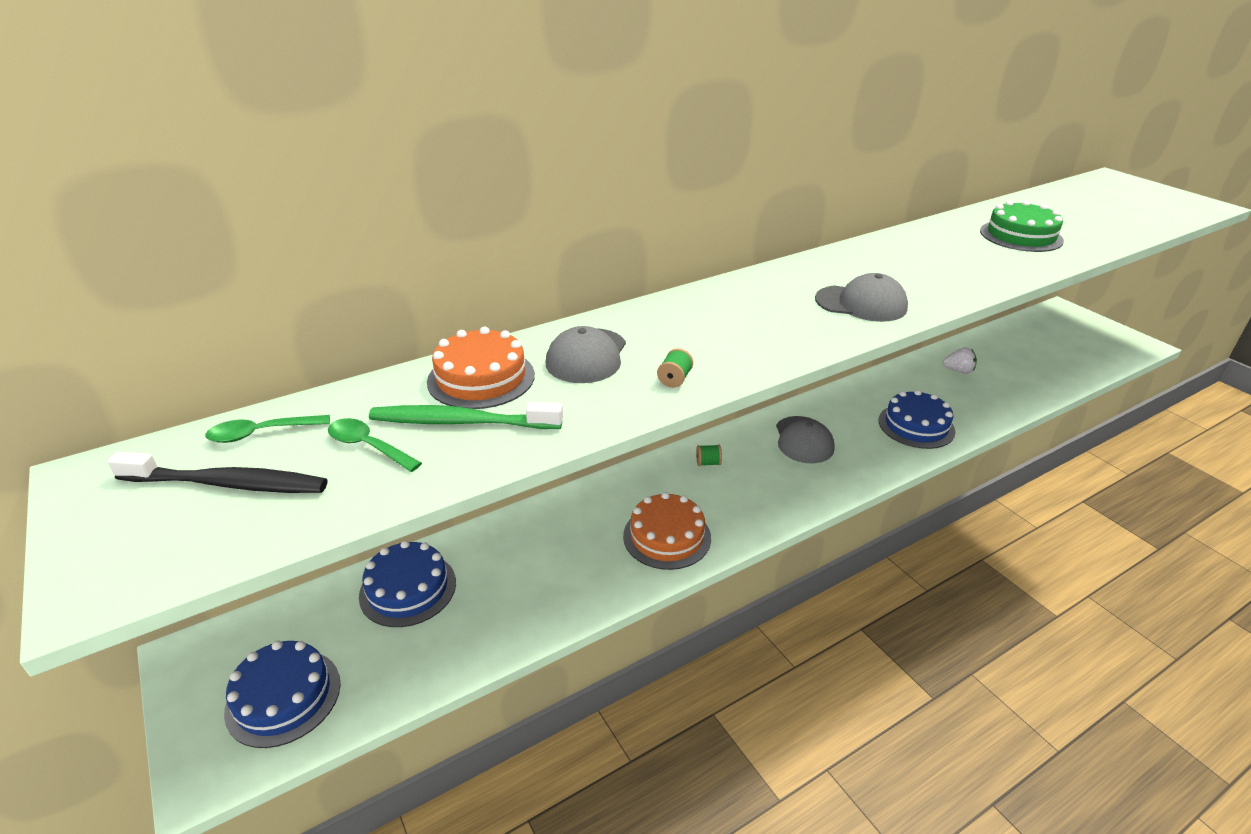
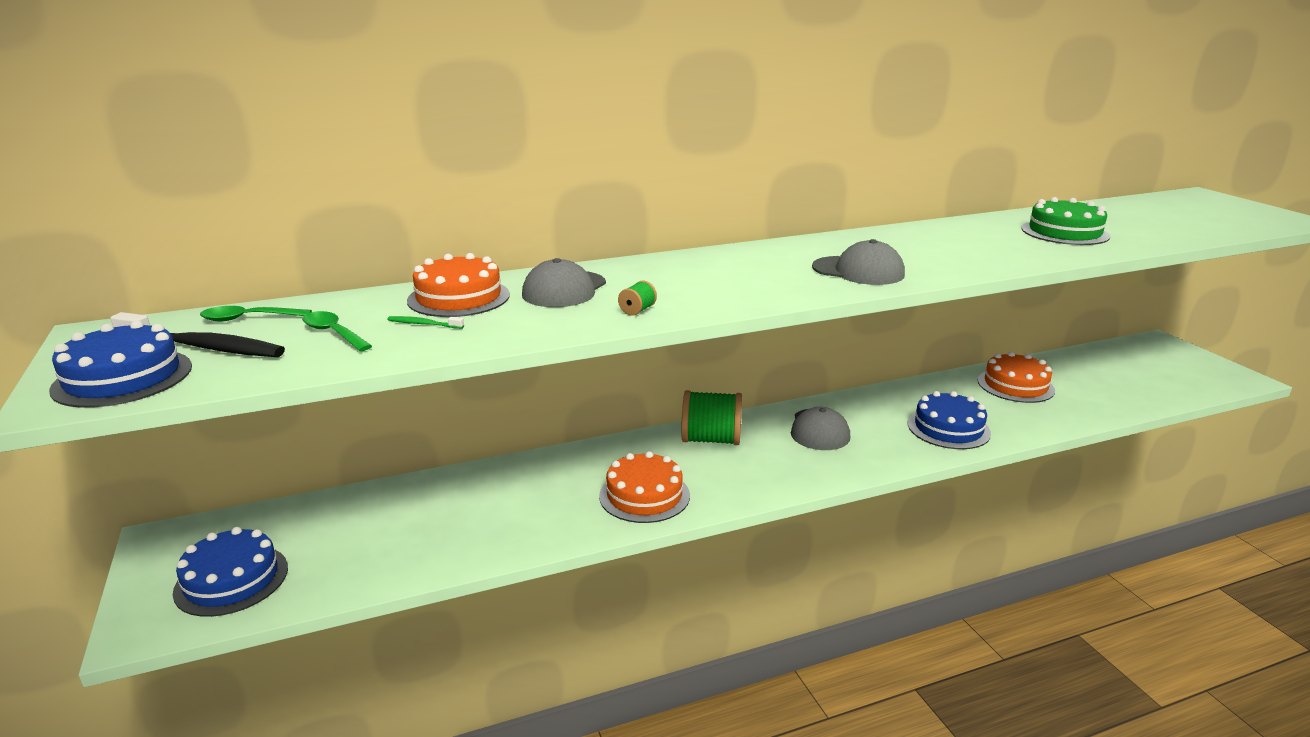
camera: 10 degrees right, 10 degrees down
(408, 589) = (377, 510): blue cake -> blue cake (123, 378)
(461, 422) = (424, 324): green toothbrush -> green toothbrush, size x0.45
(708, 463) = (711, 440): green spool -> green spool, size x2.40
(958, 371) = (1015, 385): white strawberry -> orange cake

